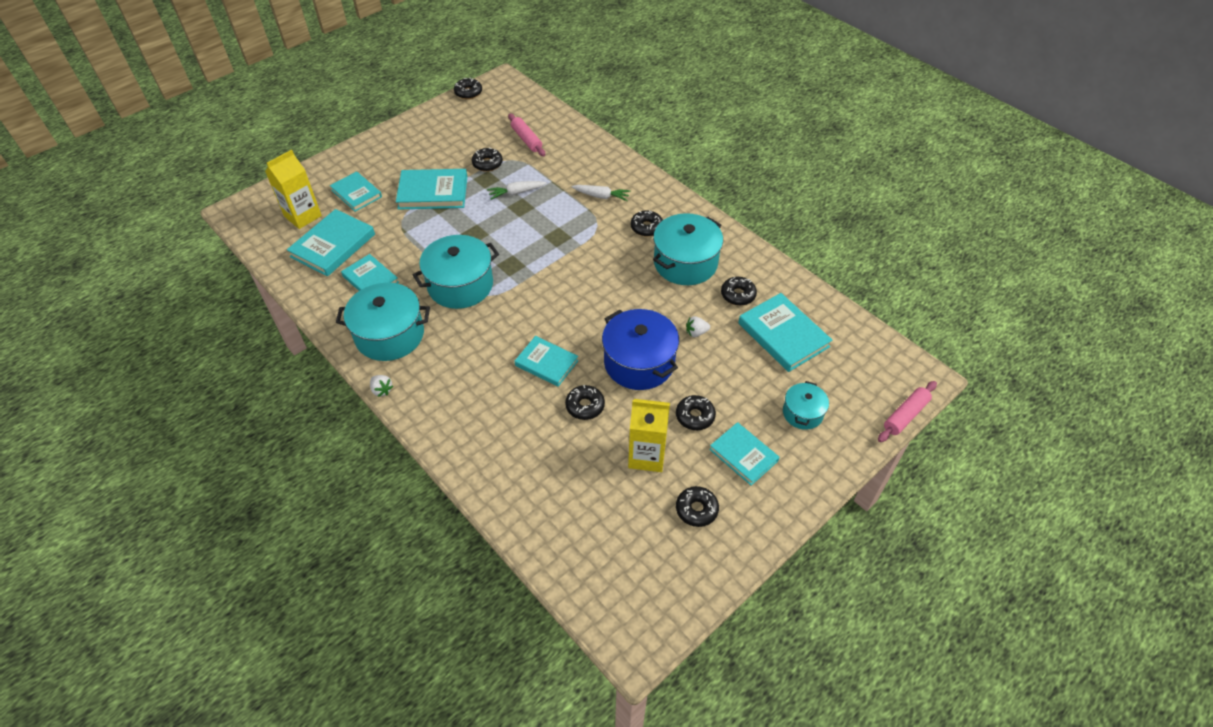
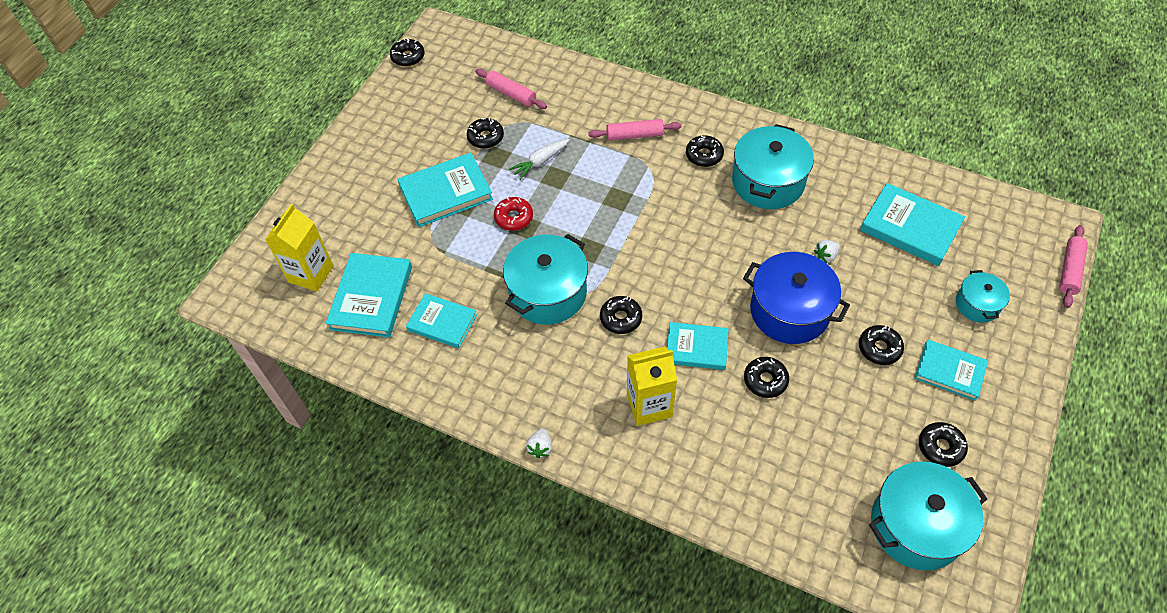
camera: 20 degrees left, 5 degrees up
(356, 193) = (357, 224): turquoise book -> none
(382, 390) = (540, 448): white strawberry -> white strawberry turned 75 degrees clockwise
(390, 335) = (507, 380): turquoise pot -> turquoise pot (916, 526)
(470, 225) = (514, 218): none -> red donut
(601, 196) = (634, 135): white carrot -> pink rolling pin
(647, 456) = (859, 410): yellow carton -> yellow carton (649, 405)
(738, 295) = (841, 199): black donut -> black donut (621, 318)

